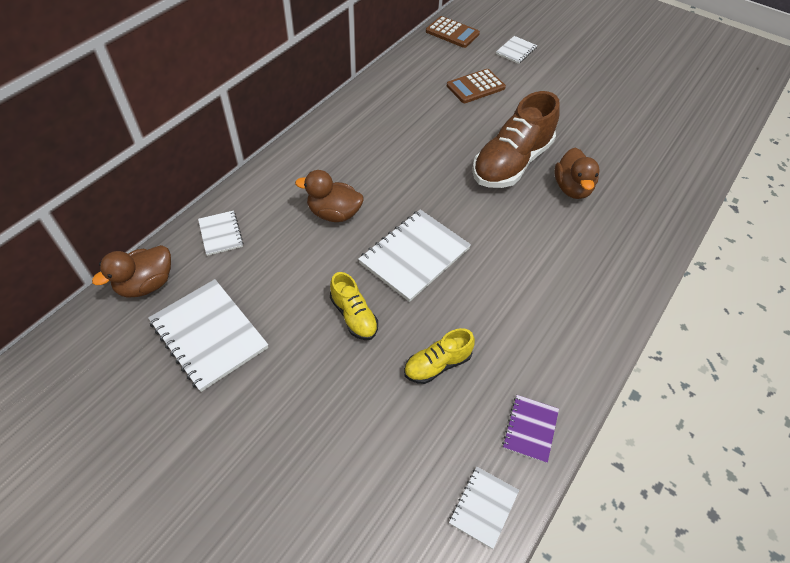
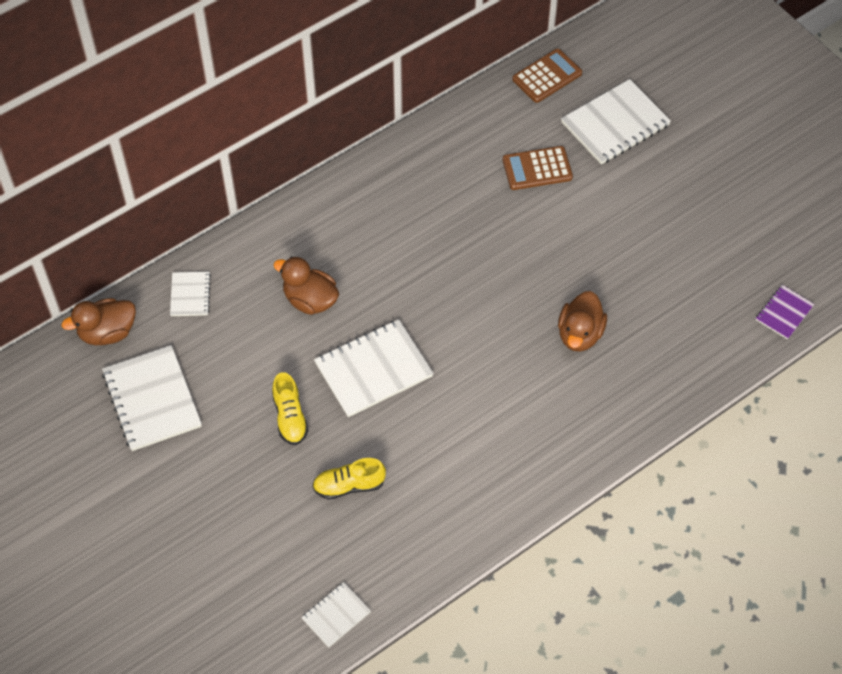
camera: 20 degrees right, 5 degrees up
(452, 33) = (547, 76): brown calculator -> brown calculator turned 90 degrees counterclockwise
(511, 163) = (528, 285): brown shoe -> none
(516, 51) = (615, 124): white notebook -> white notebook, size x1.88
(530, 429) = (407, 566): purple notebook -> purple notebook (784, 313)

